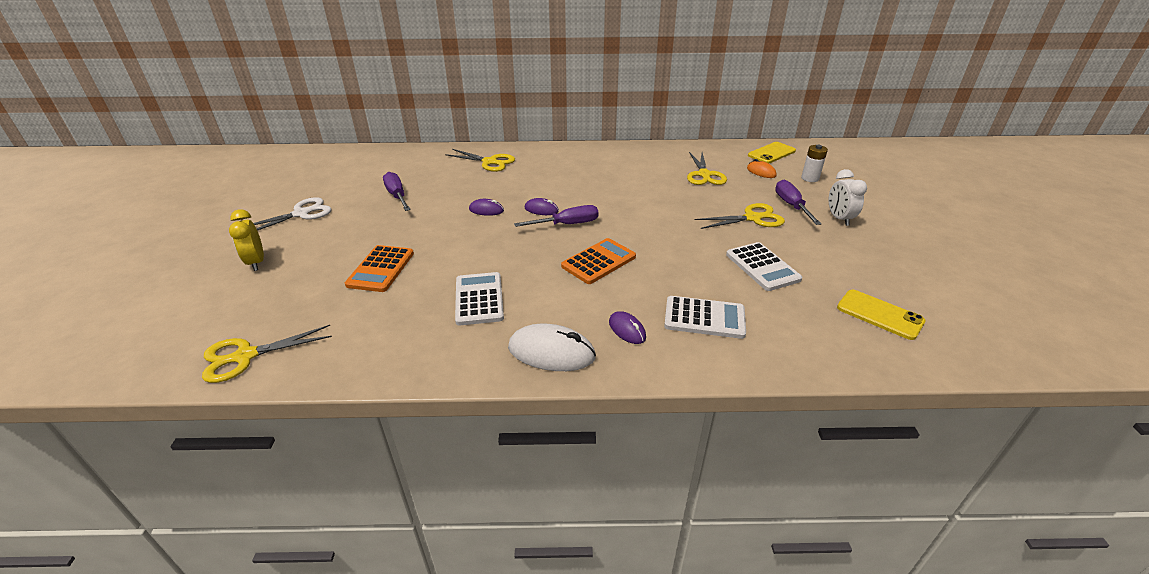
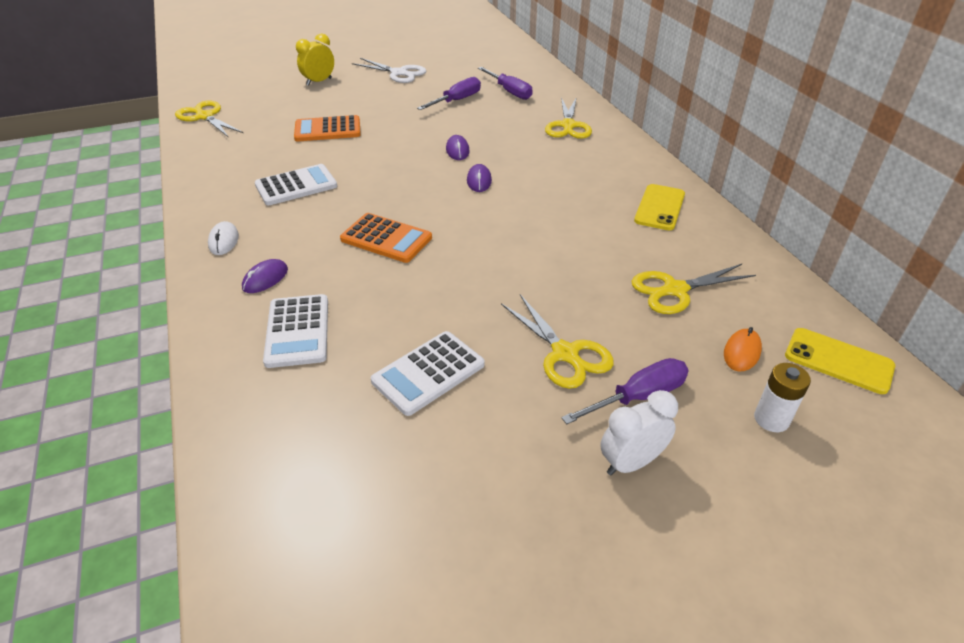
camera: 70 degrees right, 5 degrees up
(551, 352) = (224, 241): white mouse -> white mouse, size x0.56
(567, 224) = (456, 203): purple screwdriver -> purple screwdriver (509, 92)
(879, 314) = (345, 509): yellow phone -> yellow phone (660, 207)

